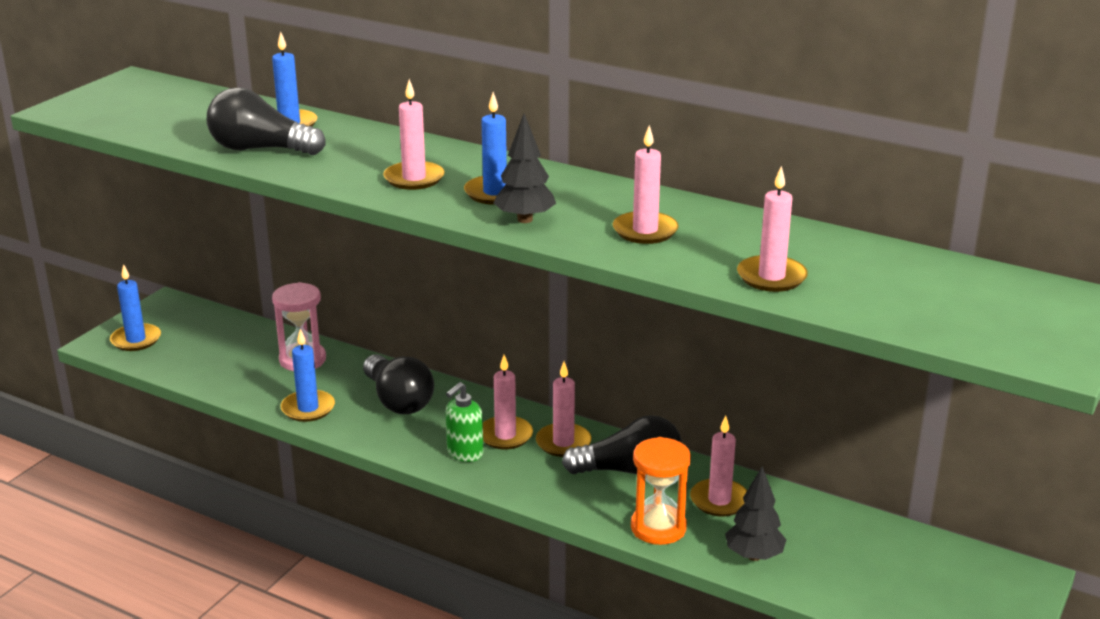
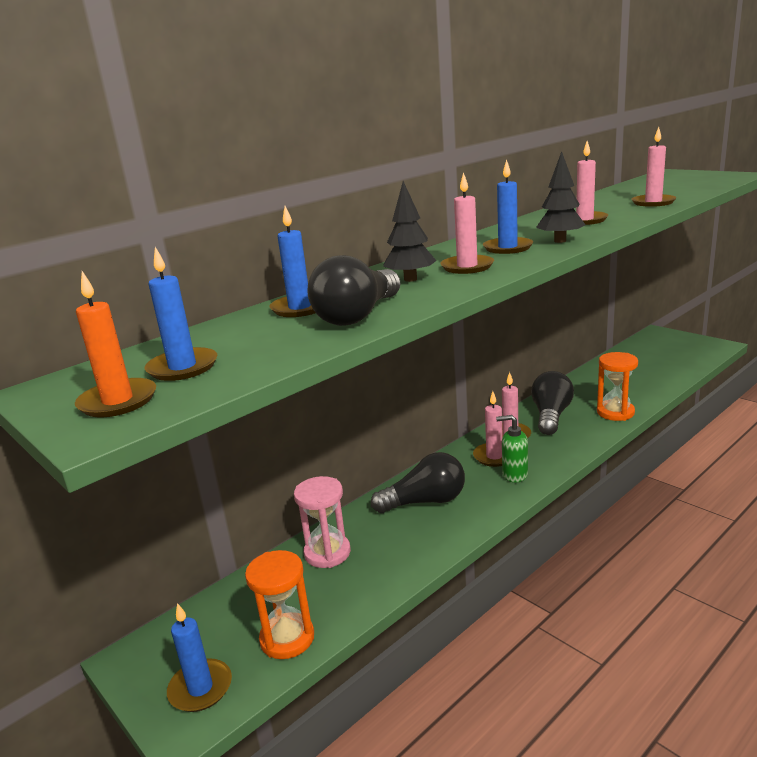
camera: 70 degrees left, 5 degrees down
(102, 105) = (118, 401): none -> orange candle
(187, 364) = (287, 638): none -> orange hourglass
(308, 408) = (418, 552): blue candle -> blue candle (182, 367)
(464, 453) = (514, 475): green soap dispenser -> green soap dispenser turned 135 degrees clockwise
(719, 500) = (587, 392): pink candle -> none
(754, 556) = (644, 389): black tree -> black tree (410, 279)

